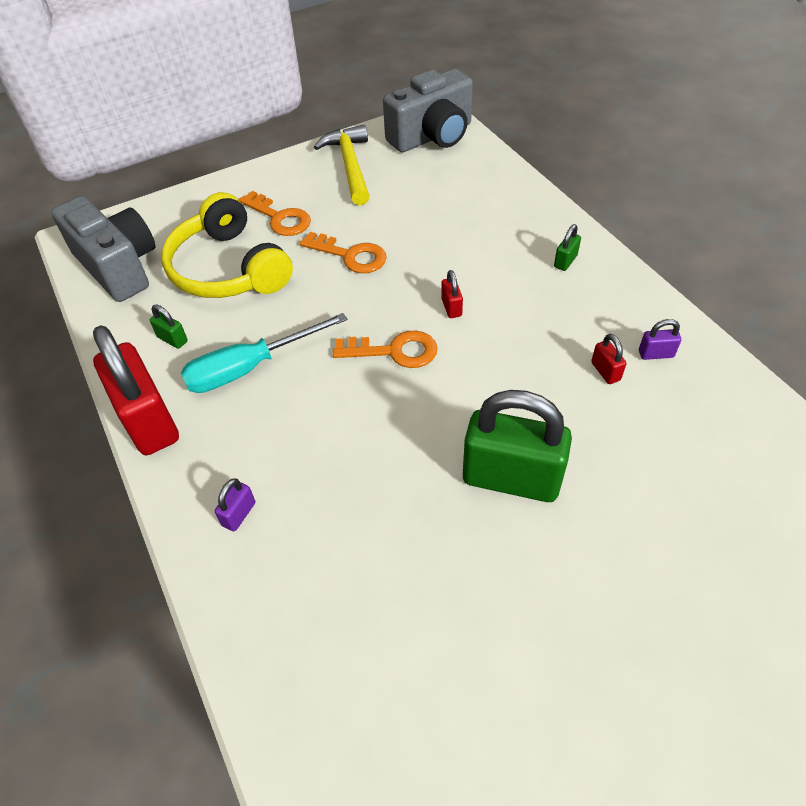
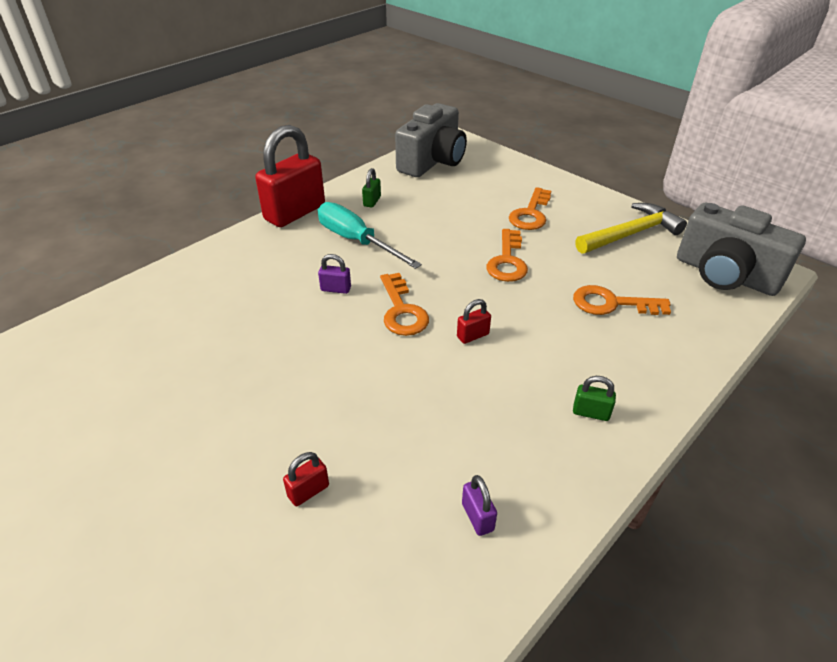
camera: 70 degrees right, 10 degrees down
(228, 269) = (455, 205): yellow headphones -> none
(239, 514) = (222, 270): purple padlock -> purple padlock (336, 289)
(442, 209) = (611, 303): none -> orange key
(511, 478) = (275, 412): green padlock -> none
(605, 371) = (432, 469): red padlock -> red padlock (308, 491)

